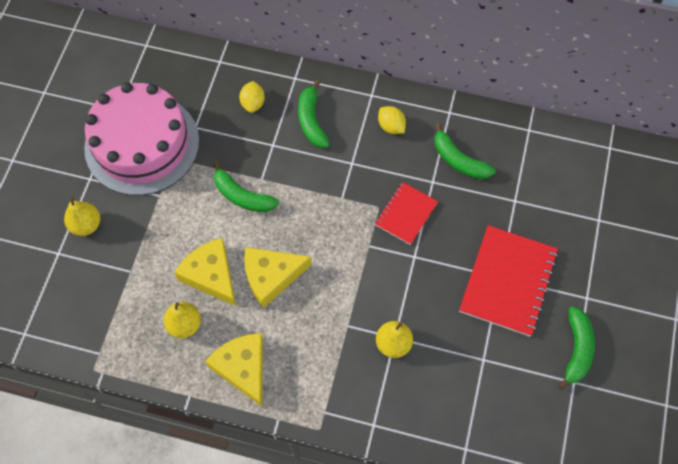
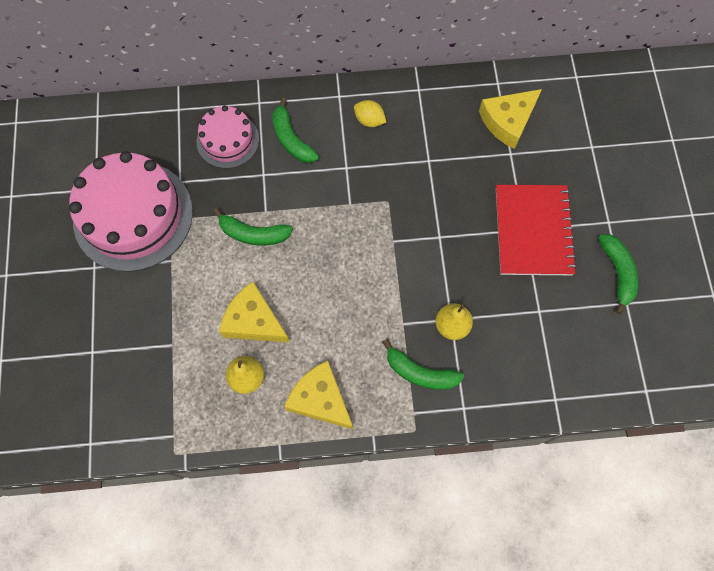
camera: 20 degrees left, 5 degrees up
(86, 225) = (109, 314): yellow pear -> none
(253, 103) = (228, 140): yellow lemon -> pink cake
(271, 277) = (312, 302): yellow cheese -> yellow cheese (508, 121)
(406, 214) = (416, 199): red notebook -> none
(458, 160) = (444, 132): green banana -> green banana (420, 372)

